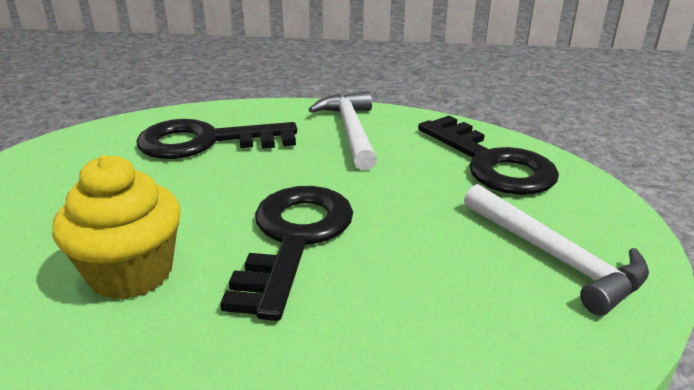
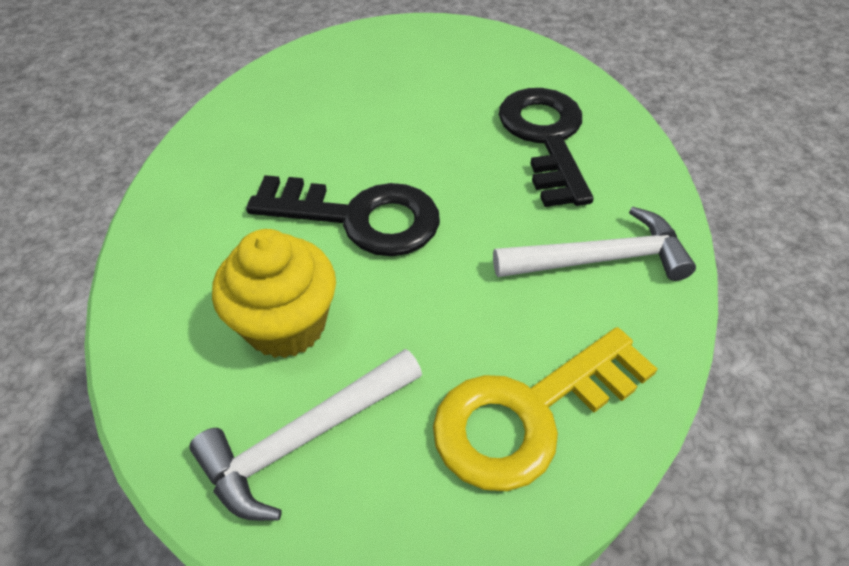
camera: 90 degrees right, 20 degrees up
(131, 273) = (323, 130): yellow cupcake -> yellow cupcake (286, 325)
(491, 163) = (529, 414): black key -> yellow key

